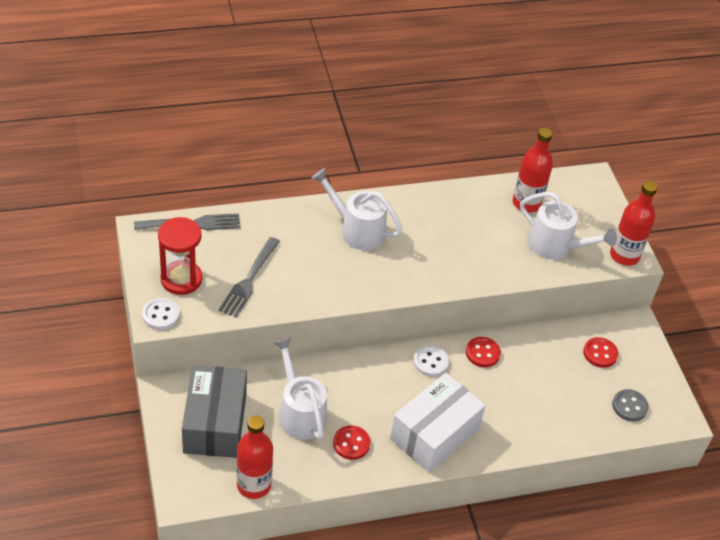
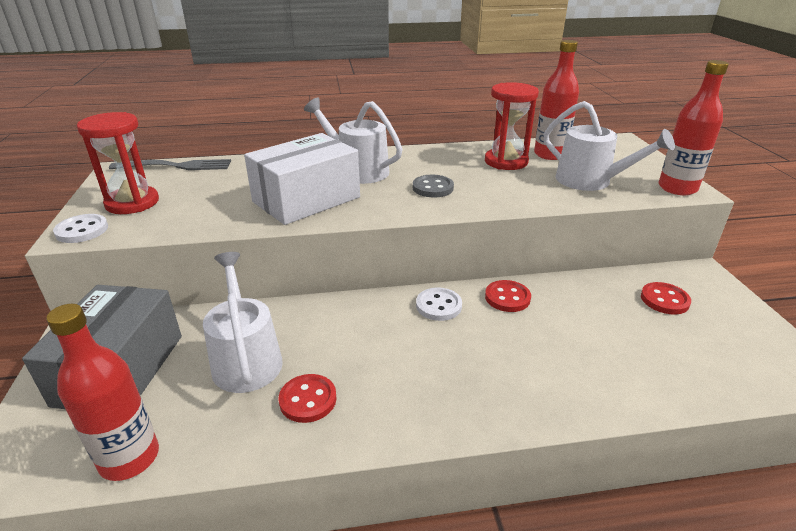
camera: 10 degrees right, 15 degrees down
(249, 279) = (213, 203): grey fork -> none
(434, 434) = (437, 389): white box -> white box (306, 199)
(487, 215) = (506, 161): none -> red hourglass
(629, 406) = (729, 359): grey button -> grey button (433, 188)

